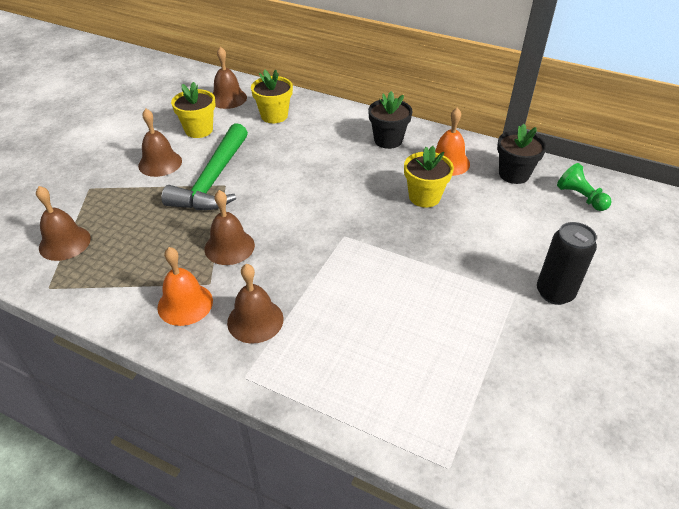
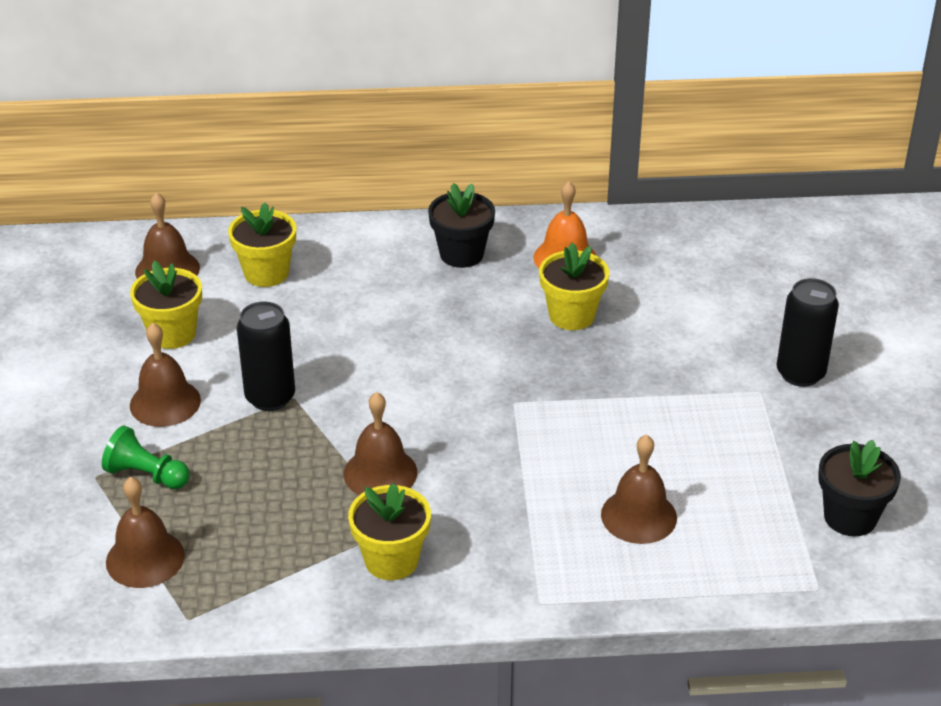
camera: 30 degrees left, 5 degrees down
(185, 304) = (391, 560): orange bell -> yellow flower pot
(213, 180) = (270, 397): green hammer -> black can
(255, 320) = (495, 541): brown bell -> brown bell (639, 516)
(514, 174) = (657, 245): black flower pot -> black flower pot (850, 517)
(580, 197) = (754, 248): green pawn -> green pawn (146, 475)

